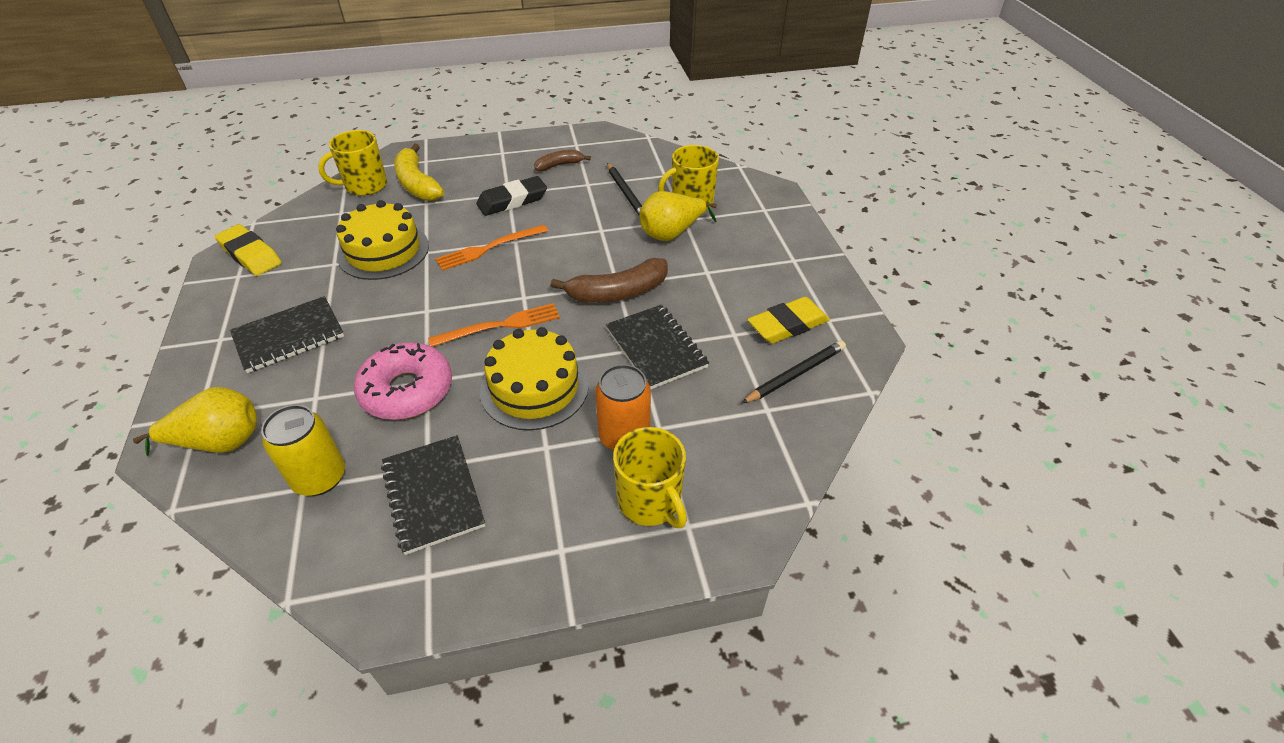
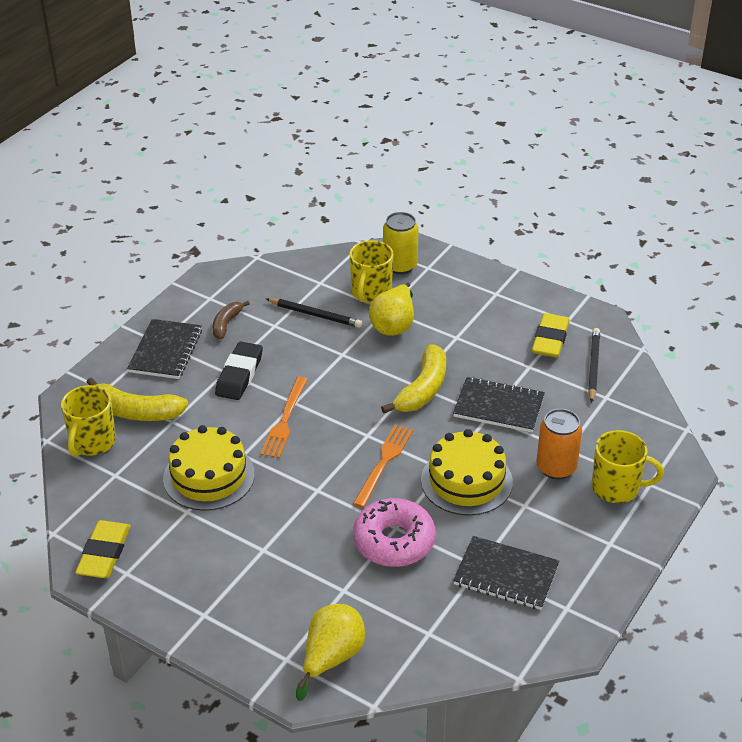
camera: 45 degrees left, 5 degrees down
(250, 255) = (104, 553): yellow eraser -> yellow eraser turned 75 degrees counterclockwise
(289, 336) = (252, 575): black notebook -> black notebook (165, 351)
(320, 477) = (428, 621): yellow can -> yellow can (400, 266)
(617, 293) = (423, 389): brown banana -> yellow banana

